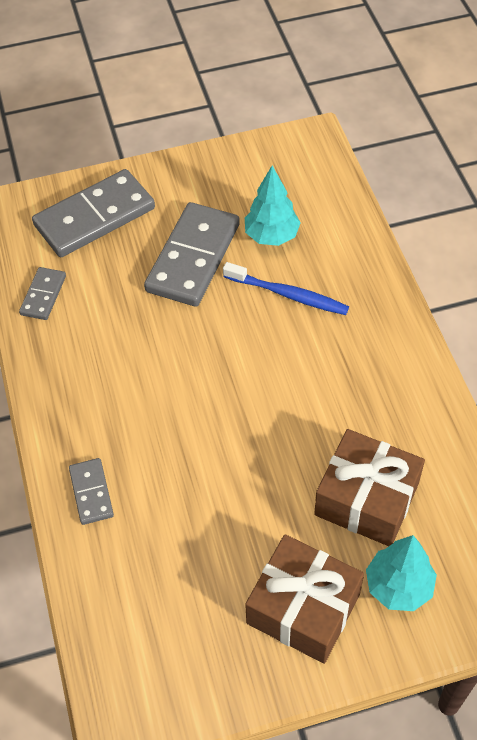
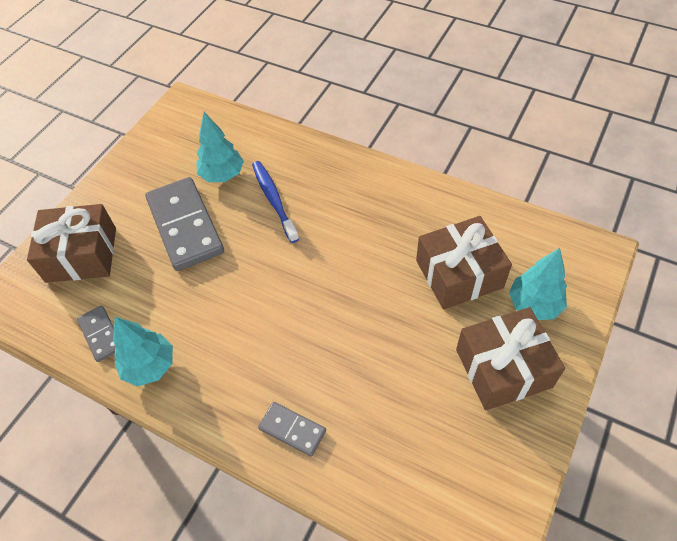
camera: 45 degrees left, 0 degrees up
(49, 351) = (150, 366): none -> turquoise tree
(95, 217) = (81, 255): grey domino -> brown gift
(288, 295) = (274, 200): blue toothbrush -> blue toothbrush turned 90 degrees counterclockwise

